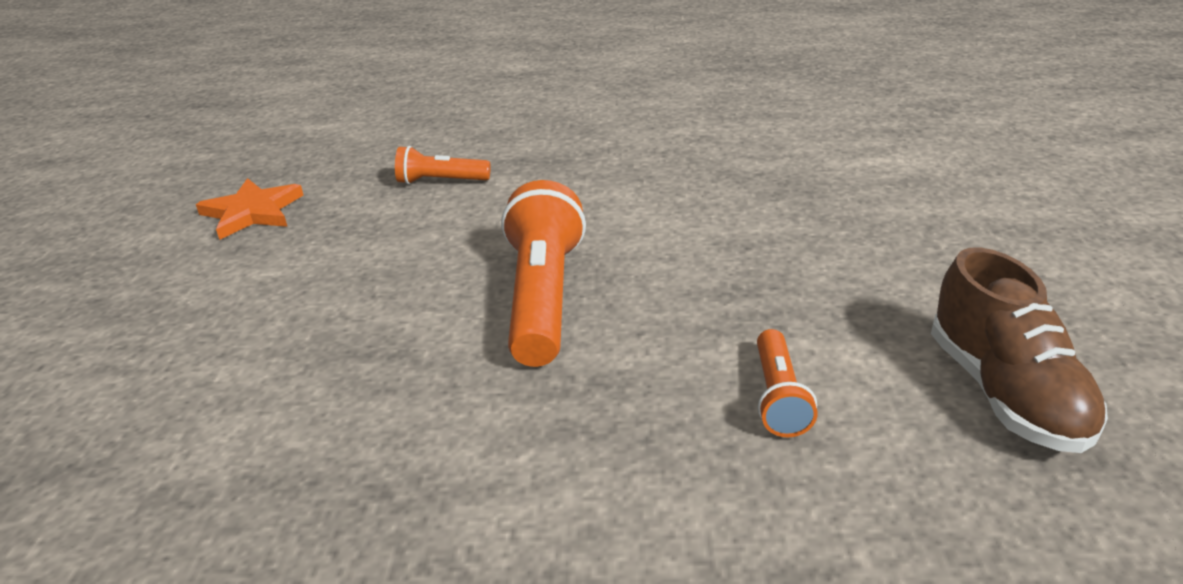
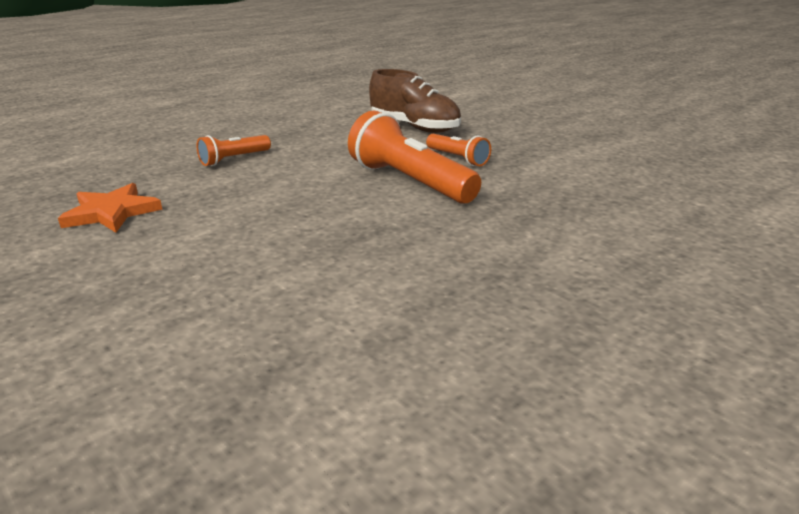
camera: 45 degrees left, 5 degrees down
(778, 397) = (582, 174): orange flashlight -> orange flashlight (457, 158)
(1005, 393) = (645, 145): brown shoe -> brown shoe (414, 127)

